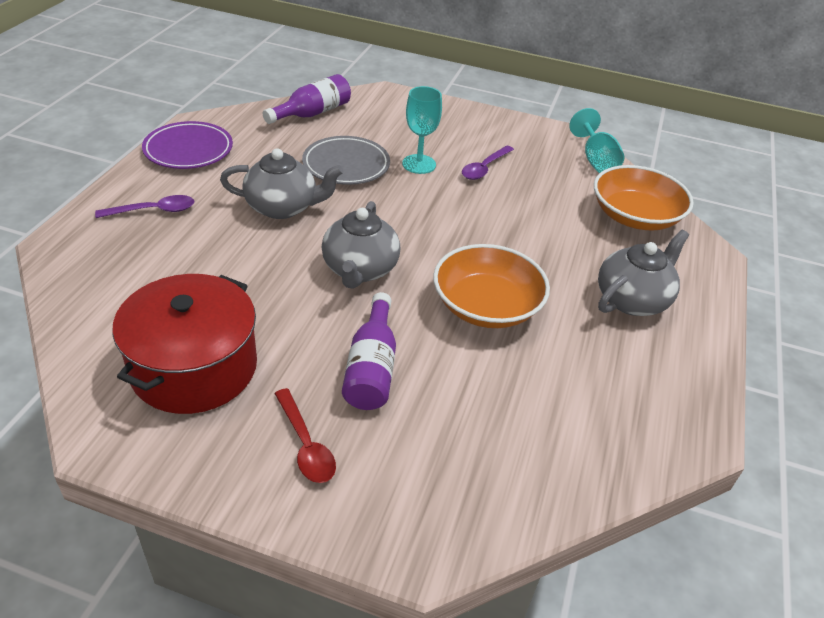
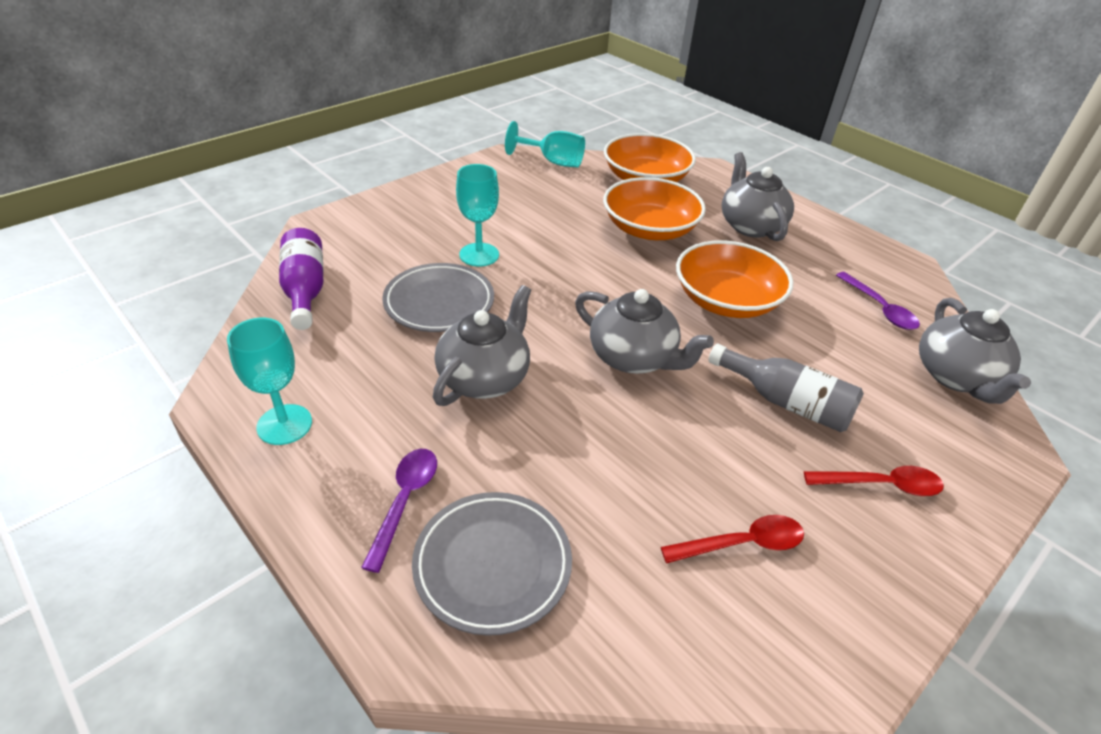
camera: 60 degrees left, 0 degrees up
(121, 258) = (492, 565): none -> grey plate
(188, 150) = (284, 424): purple plate -> turquoise goblet
(194, 367) = (742, 543): red pot -> red spoon
(371, 367) = (785, 402): purple bottle -> grey bottle
(484, 168) = (518, 220): purple spoon -> purple spoon (879, 308)
(510, 494) = (956, 377): none -> grey teapot
(551, 237) = (649, 229): none -> orange bowl

